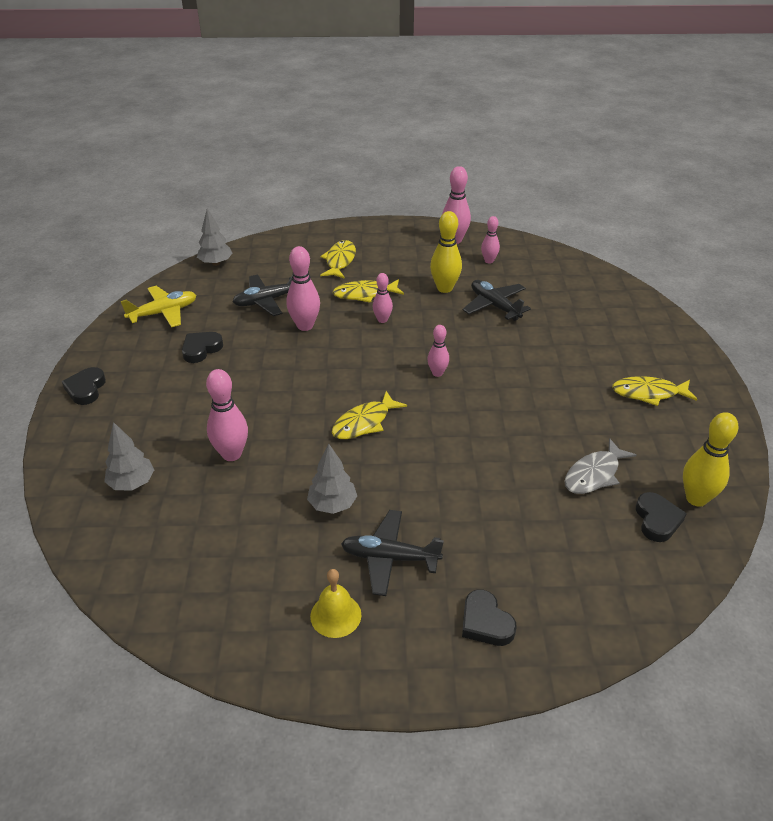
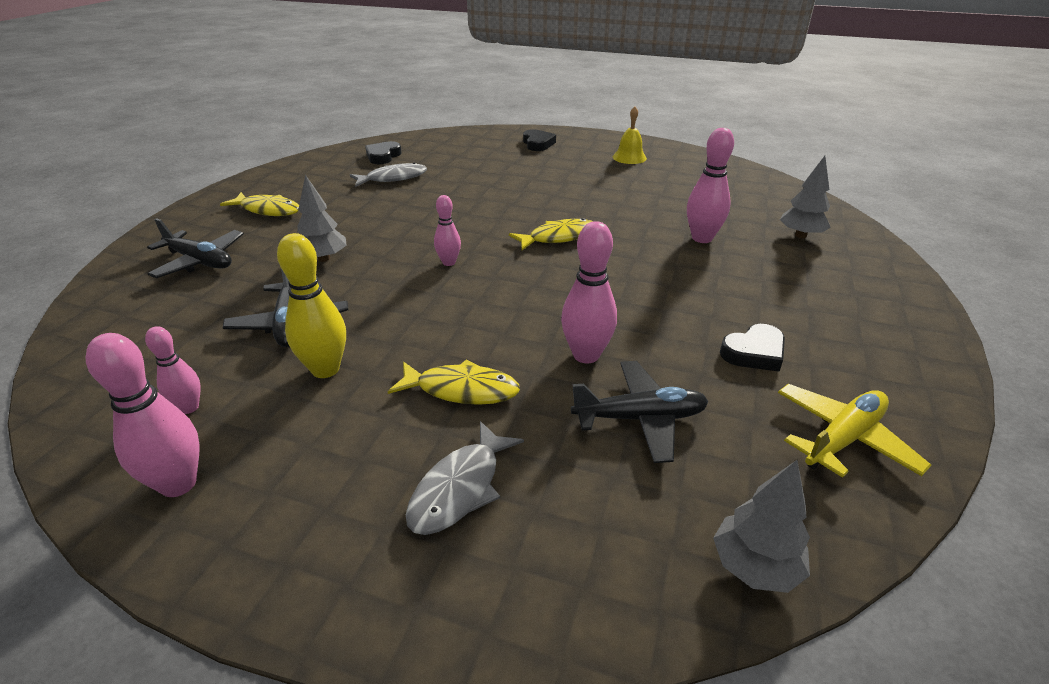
camera: 160 degrees left, 5 degrees down
(86, 389) = (912, 331): black heart -> none
(163, 313) = (843, 439): yellow plane -> yellow plane turned 150 degrees clockwise
(332, 504) = (613, 196): grey tree -> grey tree (324, 258)
(340, 261) = (460, 488): yellow fish -> grey fish
(382, 320) = (465, 338): pink bowling pin -> none
(390, 558) = (582, 169): black plane -> black plane (200, 261)
(696, 498) = (341, 159): yellow bowling pin -> none

